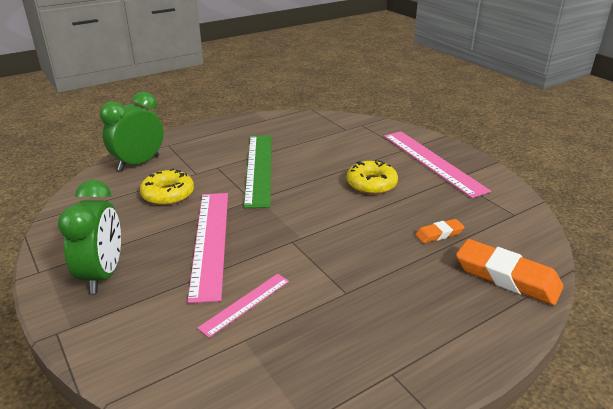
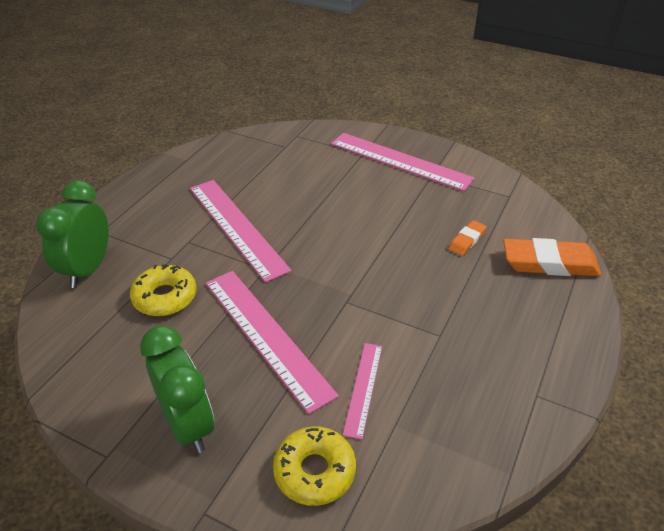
camera: 30 degrees left, 10 degrees up
(258, 168) = (236, 227): green ruler -> pink ruler
(371, 184) = (365, 206): yellow donut -> yellow donut (314, 471)

